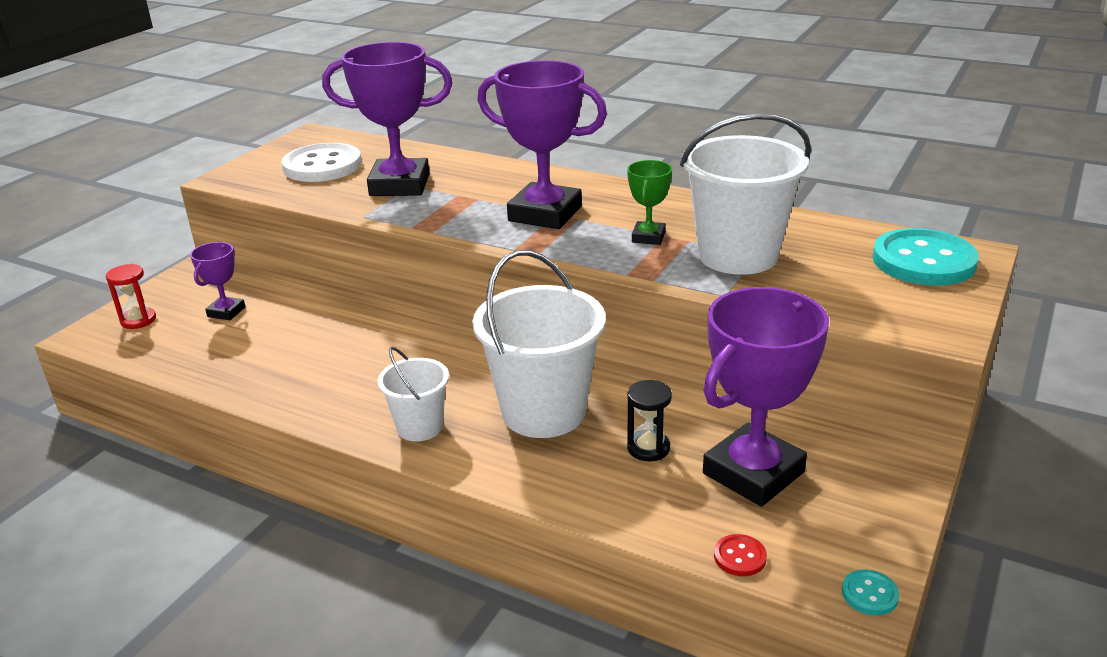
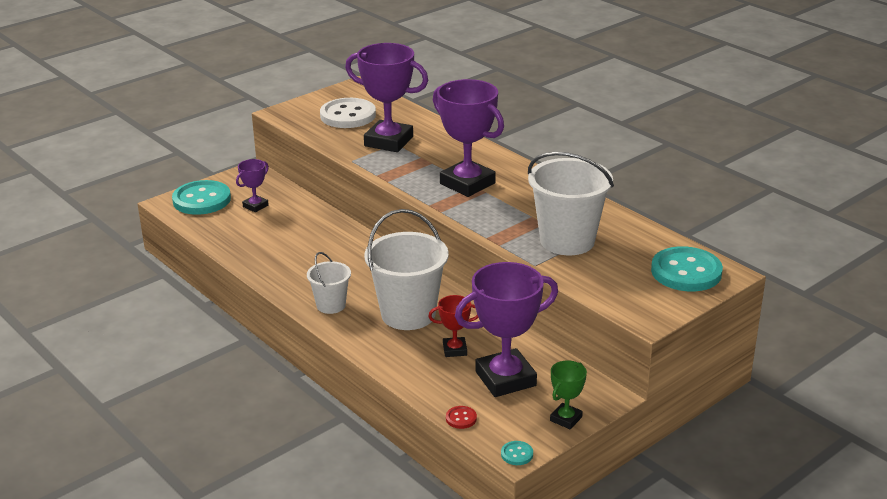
camera: 20 degrees right, 0 degrees up
(138, 320) = (201, 200): red hourglass -> turquoise button
(648, 237) = (520, 215): green trophy -> green trophy (566, 419)
(648, 448) = (455, 350): black hourglass -> red trophy

